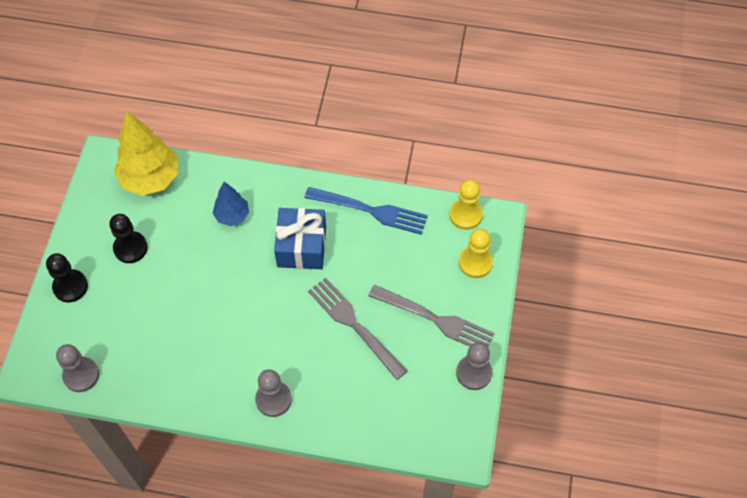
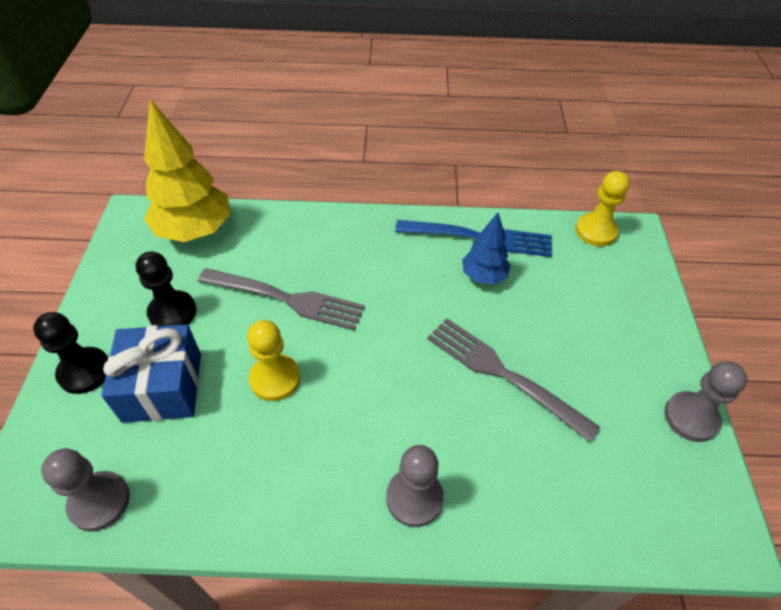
camera: 10 degrees left, 10 degrees down
(232, 216) = (306, 261): blue tree -> blue tree (483, 276)
(301, 247) = (405, 286): blue gift -> blue gift (162, 387)
(435, 319) = (608, 353): grey fork -> grey fork (286, 299)
(475, 263) = (630, 280): yellow pawn -> yellow pawn (275, 378)

